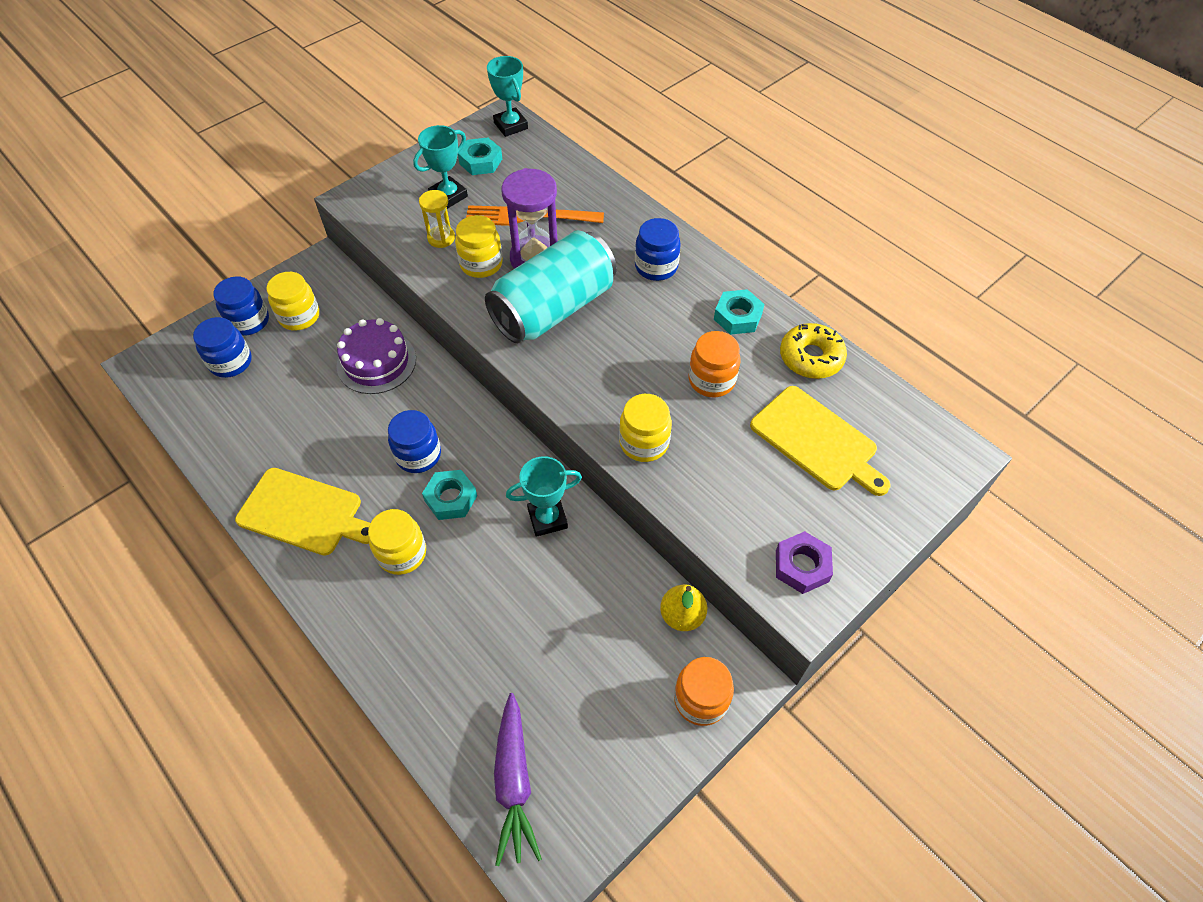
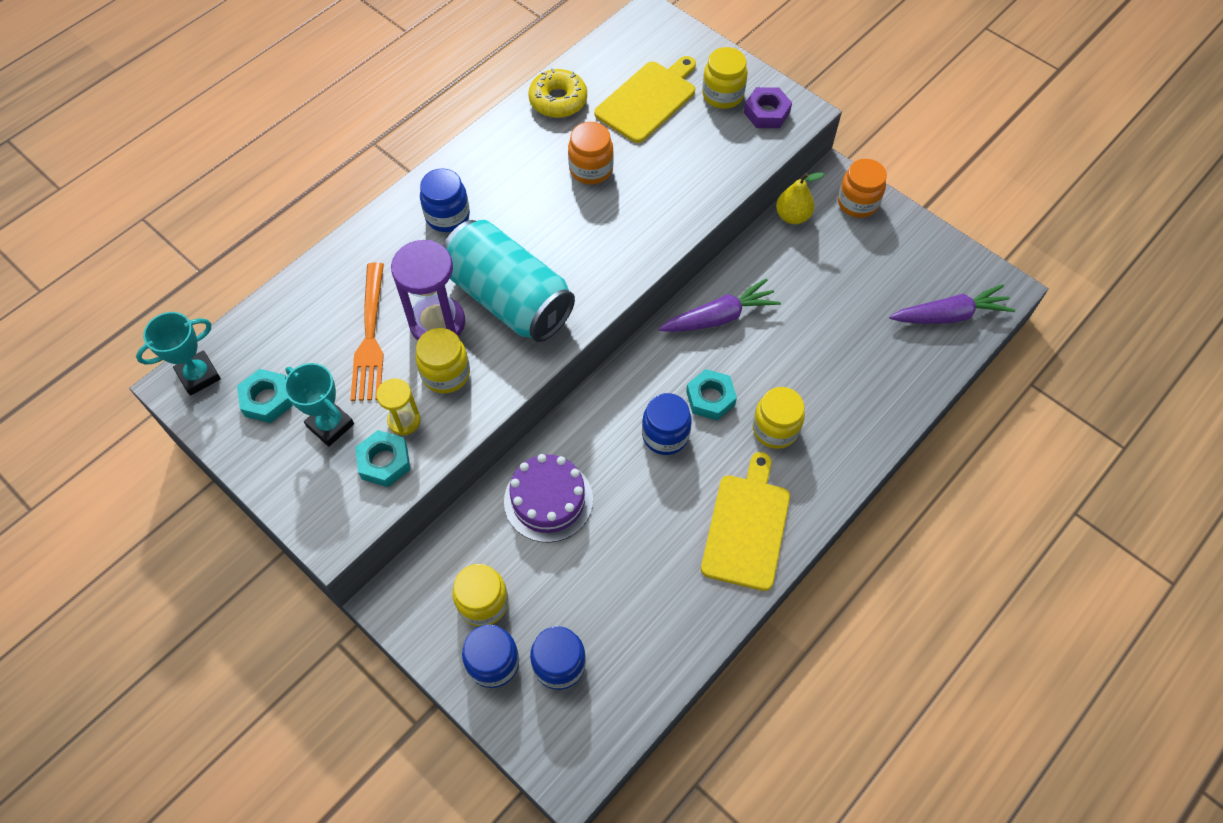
camera: 95 degrees left, 5 degrees up
(547, 518) = (719, 317): turquoise trophy -> purple carrot
(644, 443) = (666, 215): yellow jar -> yellow jar (722, 95)
(737, 316) = (512, 151): turquoise nut -> turquoise nut (384, 462)

